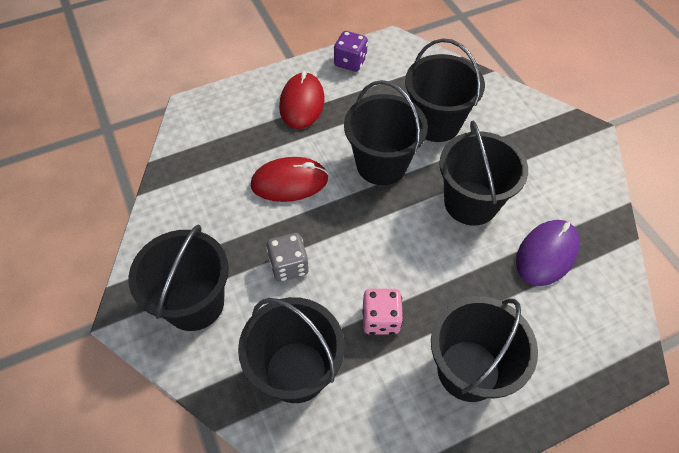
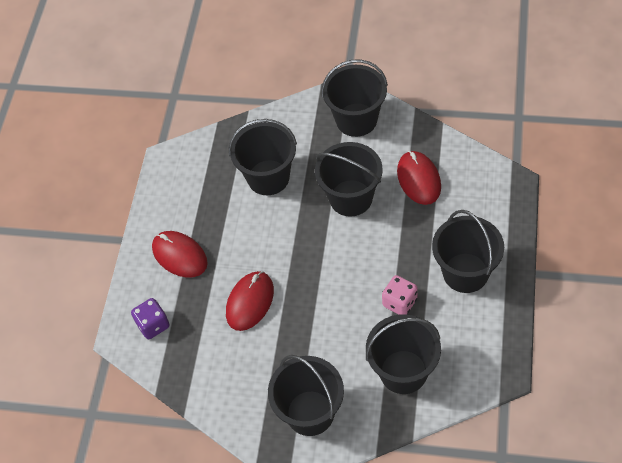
camera: 50 degrees left, 0 degrees up
(289, 266) = (321, 338): grey dice -> none
(350, 62) = (163, 199): purple dice -> purple dice (153, 325)
(381, 164) = (279, 233): black bucket -> black bucket (356, 120)
(547, 254) = (419, 179): purple mouse -> red mouse

